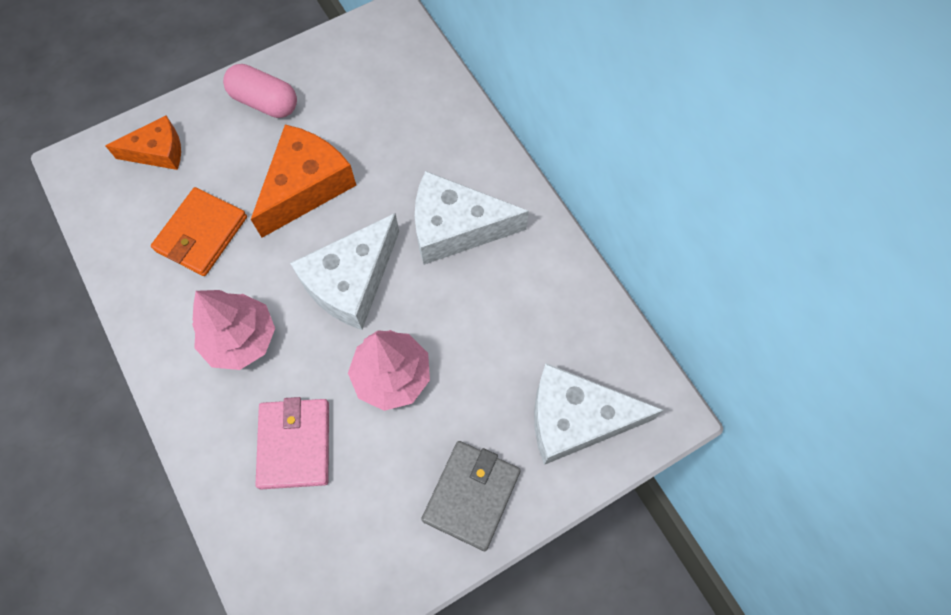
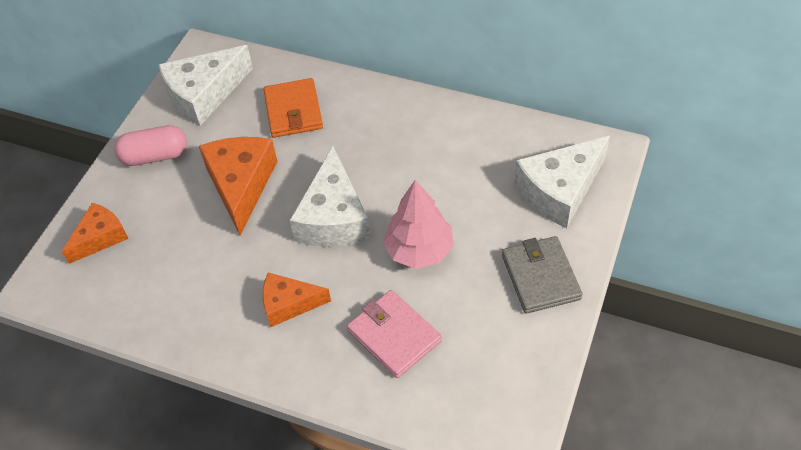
camera: 35 degrees left, 15 degrees down
(201, 234) = (190, 264): orange wallet -> orange wallet (293, 111)
(241, 339) = (289, 304): pink tree -> orange cheese
(455, 227) = (373, 141): white cheese -> white cheese (204, 94)

